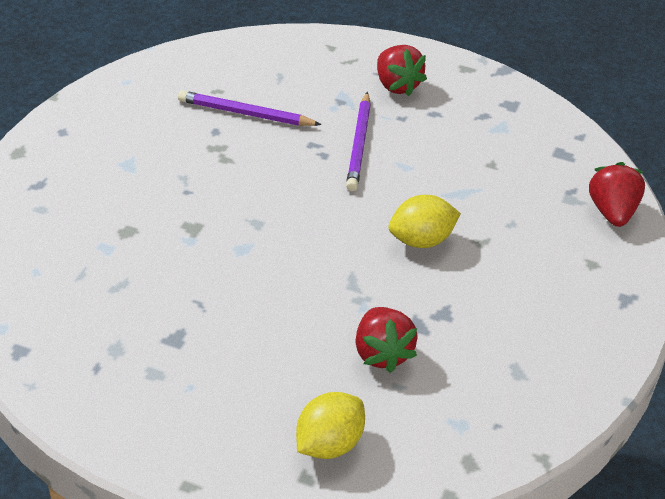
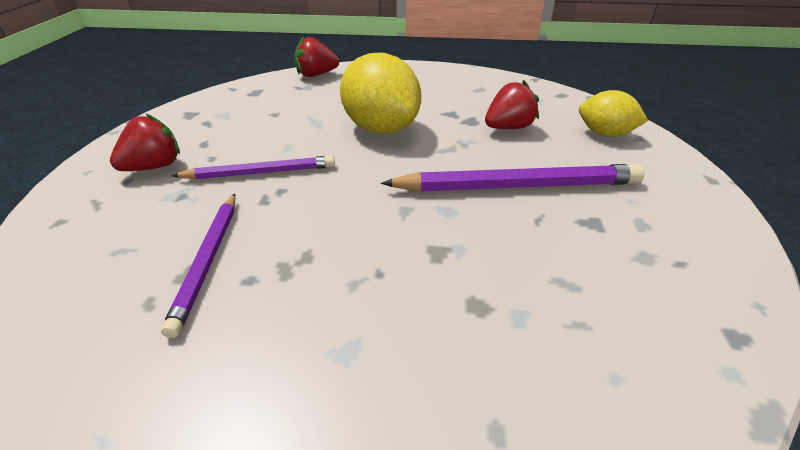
camera: 105 degrees left, 5 degrees down
(254, 310) = (518, 186): none -> purple pencil
(421, 240) = (381, 128): yellow lemon -> yellow lemon, size x1.70

